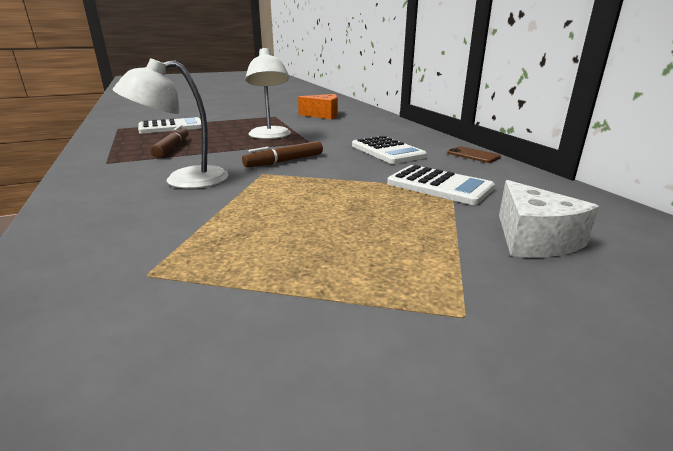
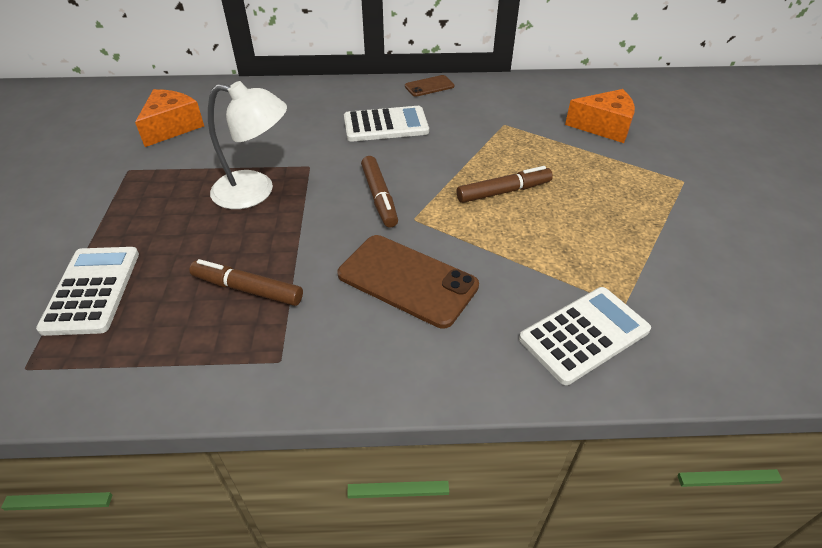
camera: 70 degrees left, 20 degrees up
(183, 180) = (407, 280): white lamp -> brown phone
(325, 198) = (503, 191): none -> brown marker
(439, 186) = (499, 128): white calculator -> white calculator (584, 335)
(533, 239) = (604, 127): white cheese -> orange cheese

